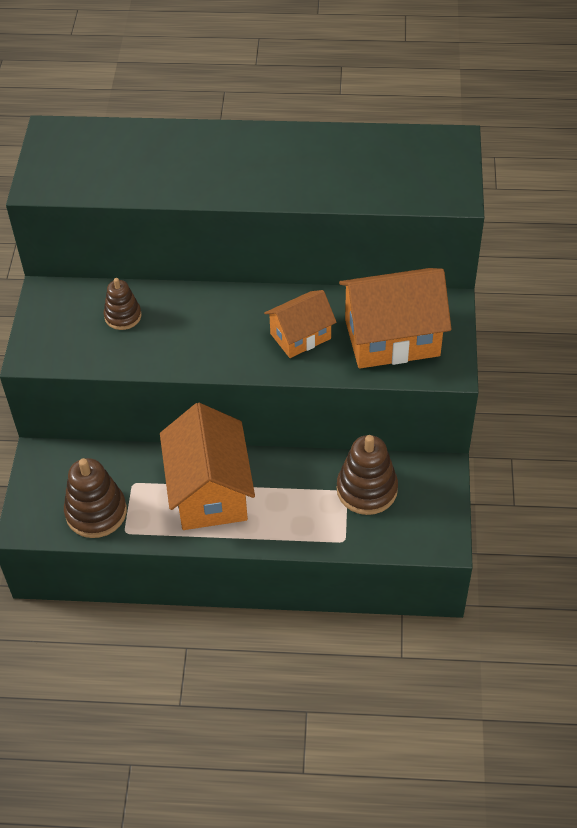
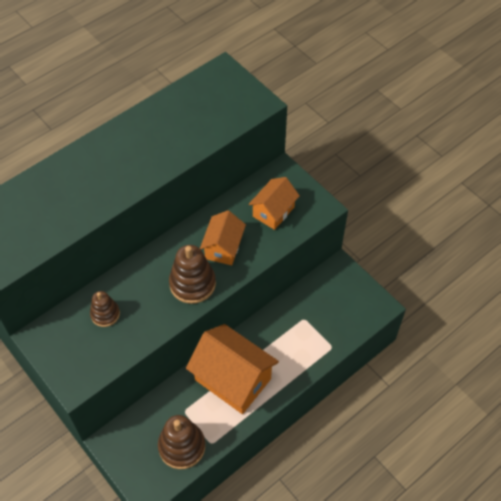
camera: 45 degrees left, 5 degrees up
(367, 489) = (313, 309): brown stacking toy -> brown stacking toy (192, 283)
(392, 338) = (273, 211): orange house -> orange house, size x0.59

